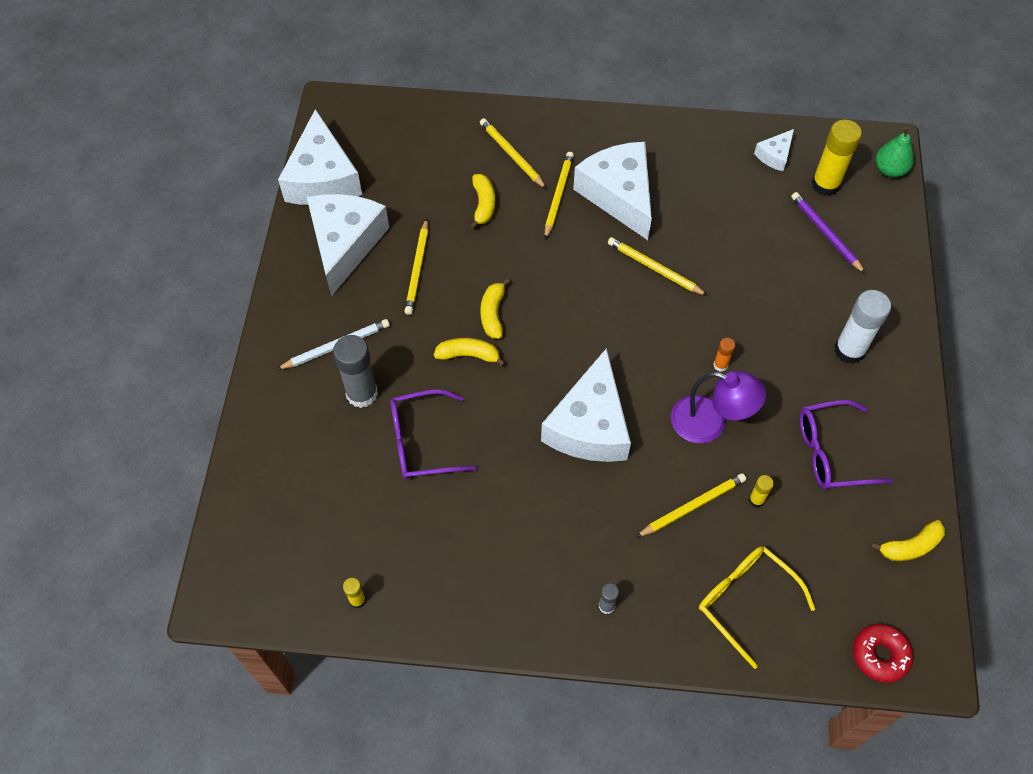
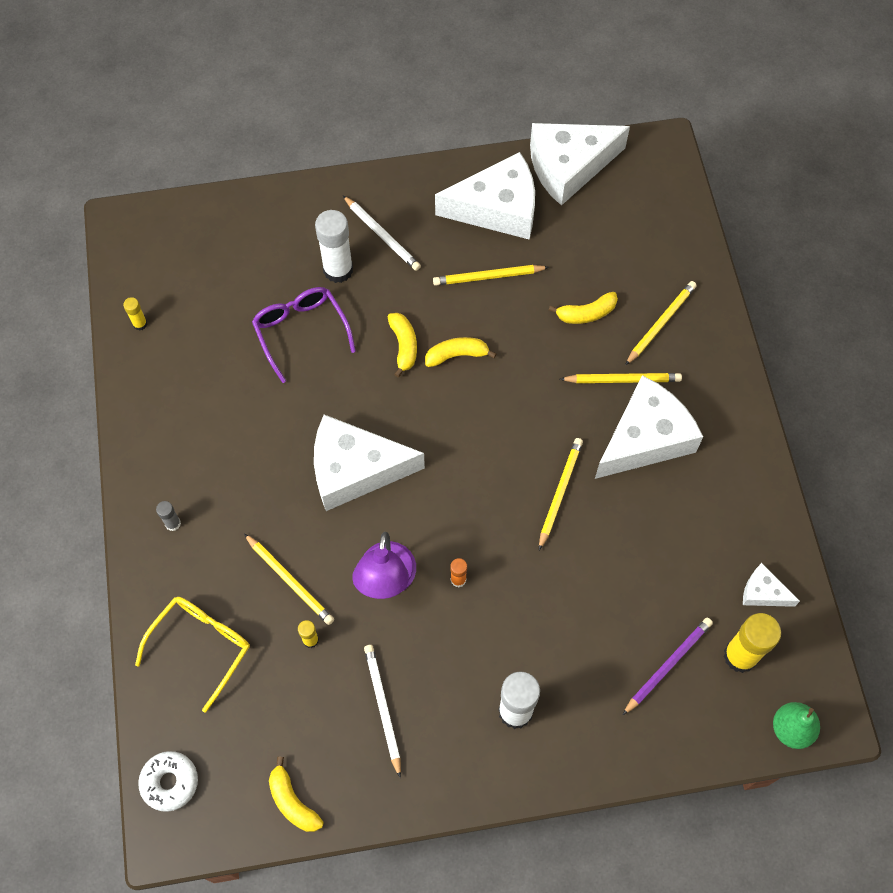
camera: 75 degrees right, 5 degrees up
(362, 394) = (338, 270): grey glue stick -> white glue stick
(832, 452) = (383, 708): purple glasses -> white pencil
(880, 655) = (170, 782): red donut -> white donut

